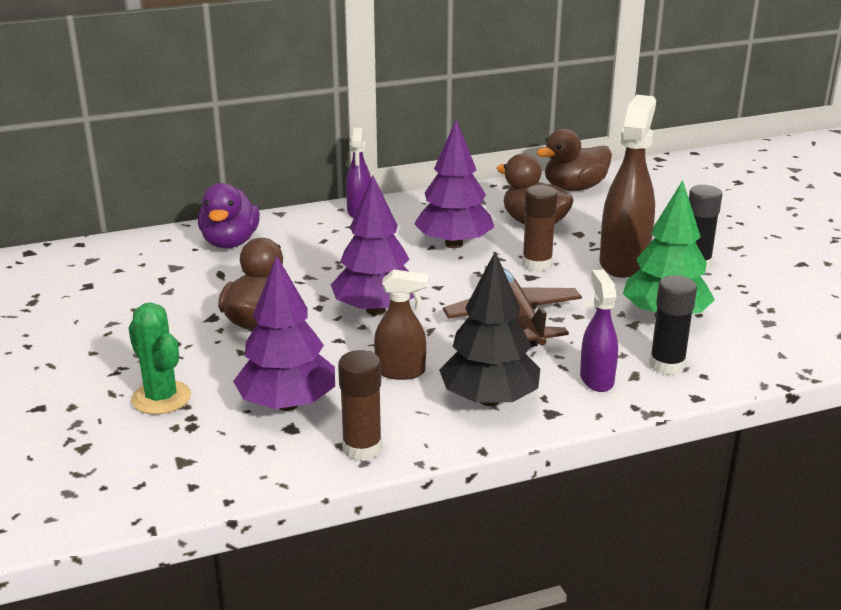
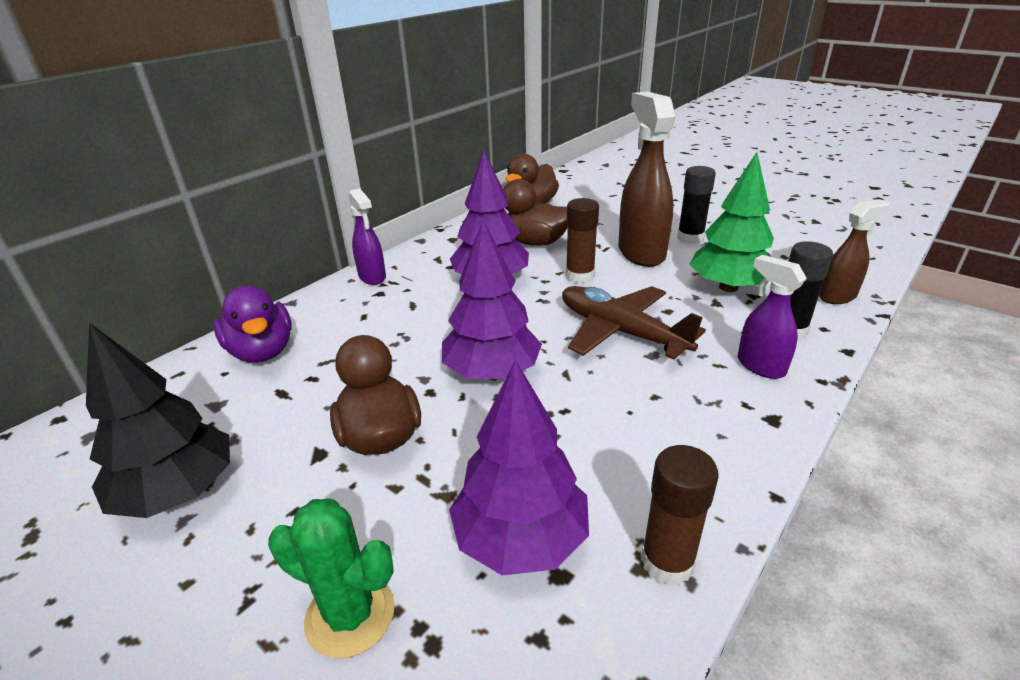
camera: 30 degrees left, 5 degrees up
(401, 372) = (593, 434): brown spray bottle -> brown spray bottle (837, 296)
(489, 399) = (707, 429): black tree -> black tree (178, 492)

